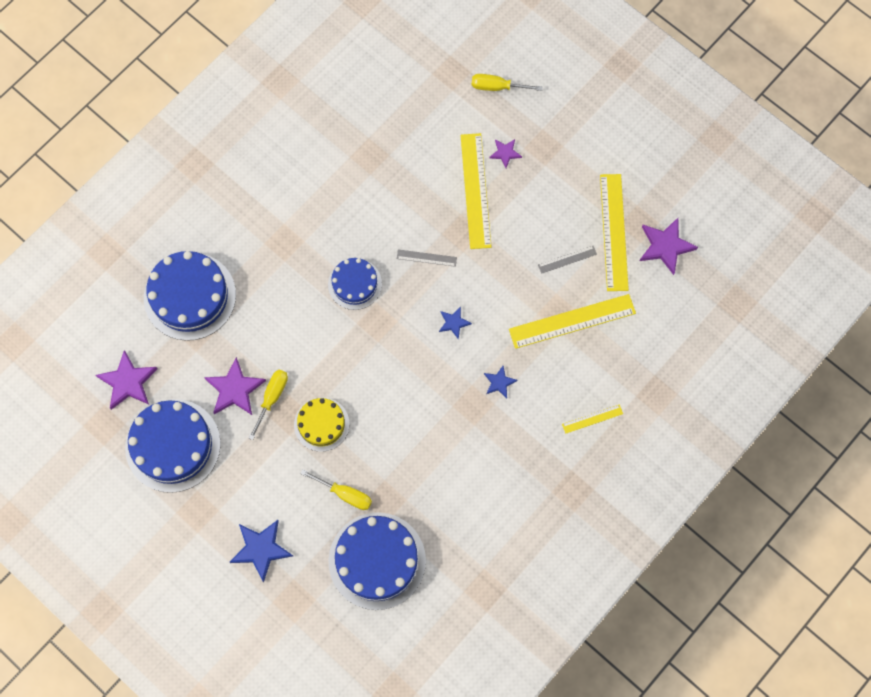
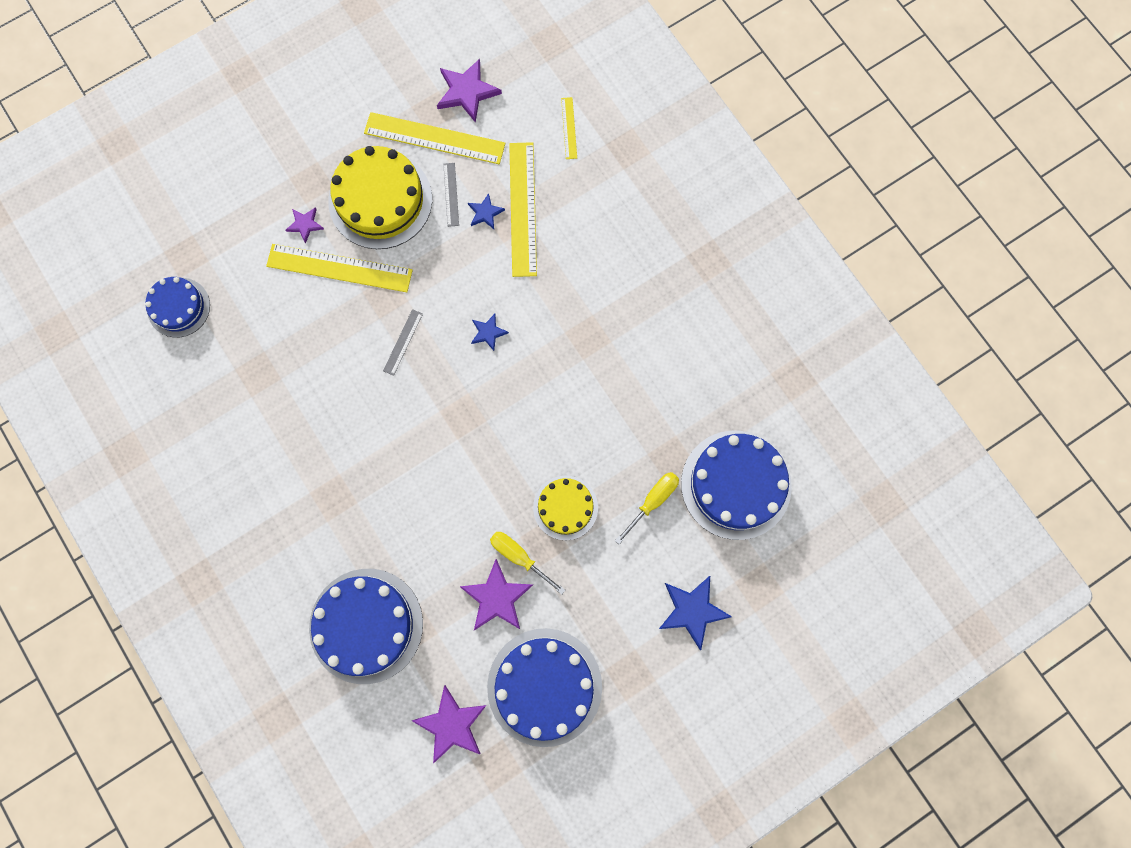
camera: 75 degrees left, 5 degrees up
(355, 284) = (409, 429): blue cake -> blue cake (178, 307)
(497, 87) = (221, 211): yellow screwdriver -> none
(499, 382) = (570, 303): blue star -> blue star (485, 213)
(544, 205) = (380, 200): none -> yellow cake
(592, 419) = (637, 219): yellow ruler -> yellow ruler (569, 128)

